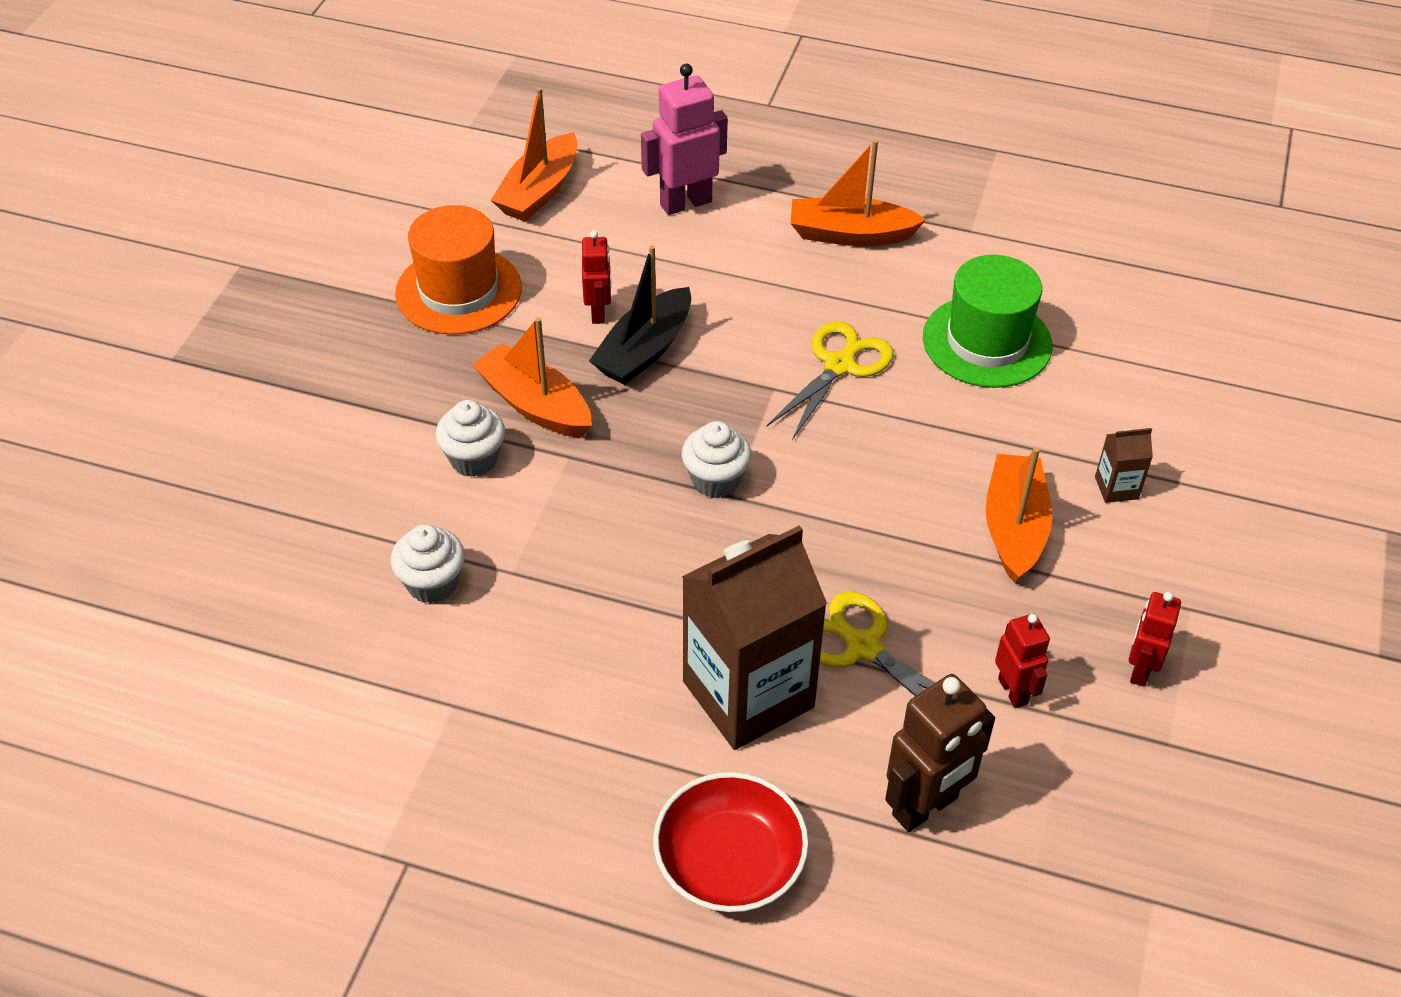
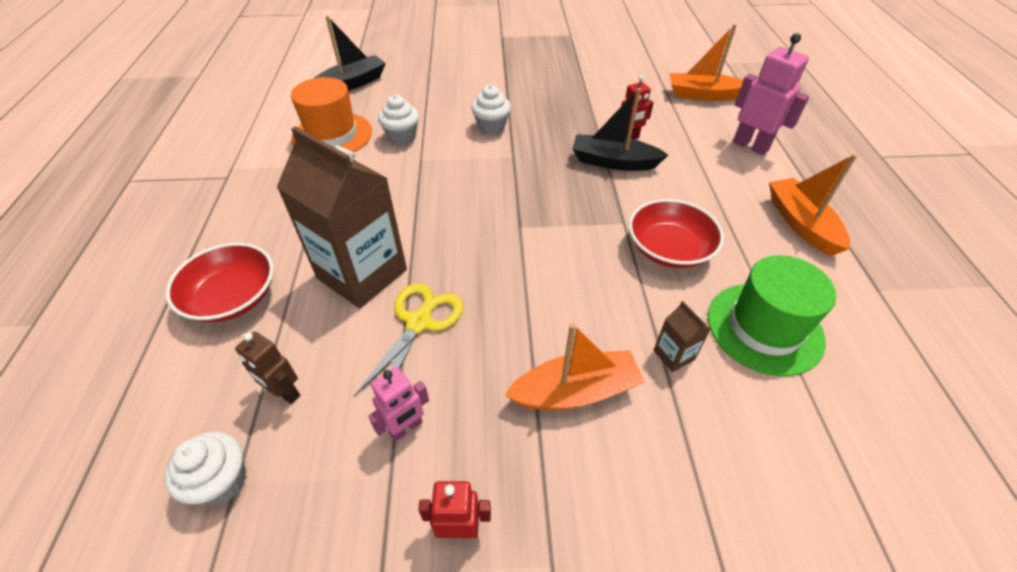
camera: 70 degrees right, 0 degrees up
(193, 626) = (352, 83): none -> black boat
(458, 291) = (604, 91): orange hat -> orange hat (332, 135)
(535, 405) = (542, 136): orange boat -> none
(715, 480) = (528, 216): white cupcake -> white cupcake (222, 481)
(839, 365) = (669, 248): yellow scissors -> red bowl
(925, 807) = (285, 393): brown robot -> brown robot, size x0.60
(1013, 691) = (406, 428): red robot -> pink robot
(1116, 488) = (666, 464): brown carton -> brown carton (673, 355)

